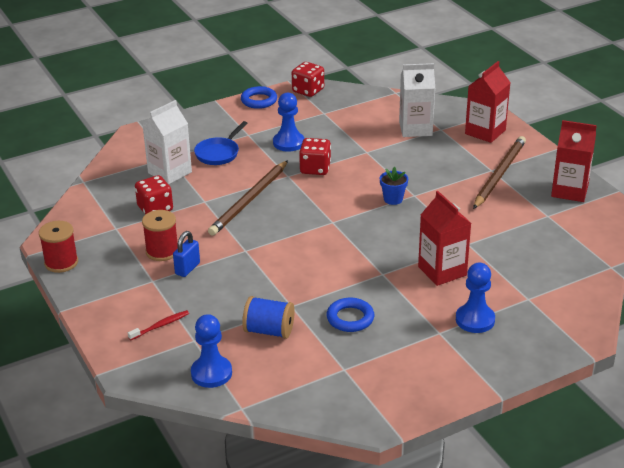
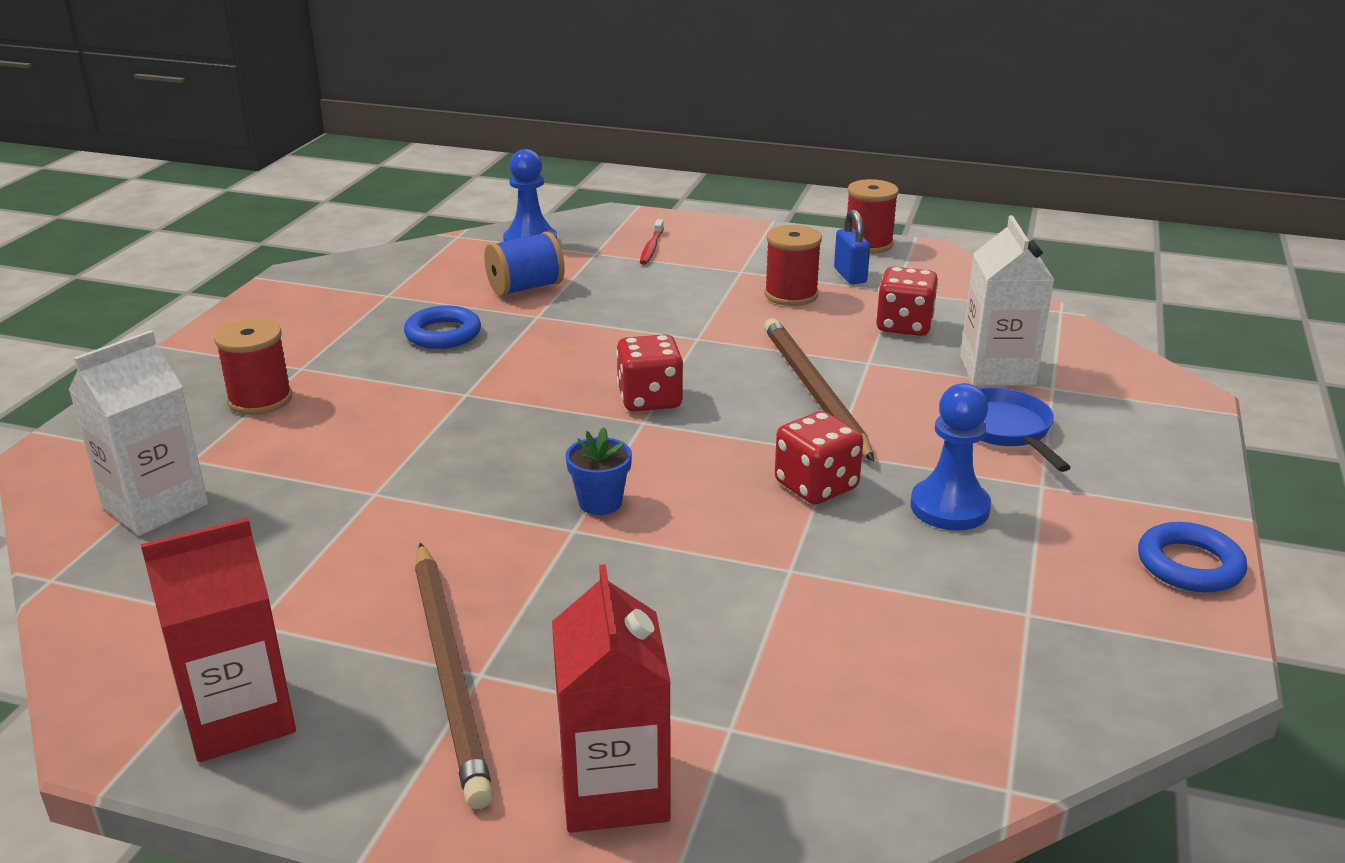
camera: 135 degrees right, 5 degrees down
(187, 268) = (726, 294): blue padlock -> blue padlock (850, 276)
(308, 90) = (1174, 654): red dice -> red dice (649, 399)
(415, 129) = (785, 691): white carton -> white carton (155, 506)
(442, 271) = (376, 435): red carton -> none
(475, 320) = (260, 400): blue pawn -> red spool

